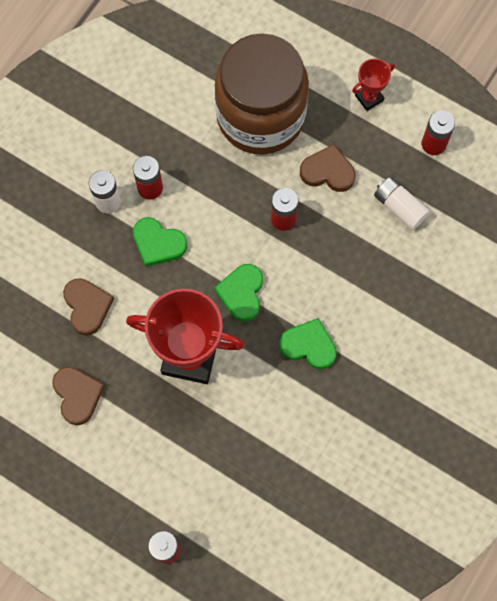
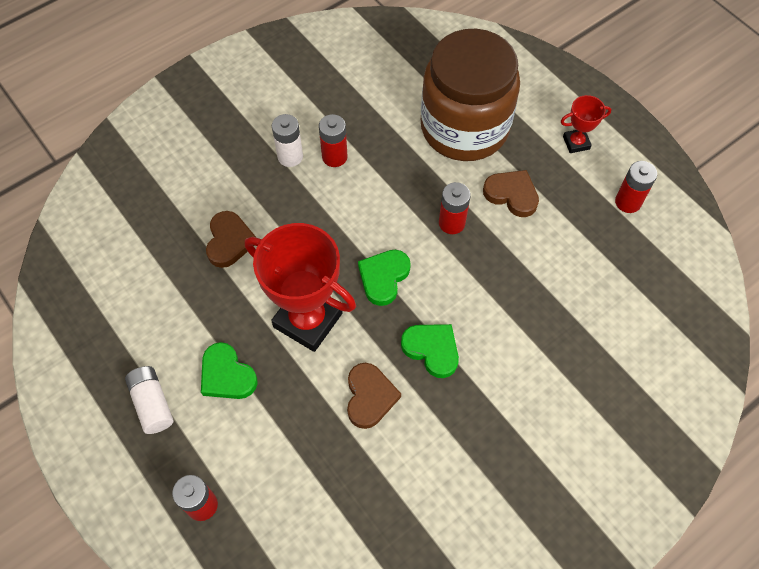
camera: 20 degrees right, 10 degrees down
(77, 395) = (183, 319): brown heart -> brown heart (369, 397)
(158, 243) = (321, 207): green heart -> green heart (227, 375)
(399, 207) = (573, 249): white battery -> white battery (152, 403)

